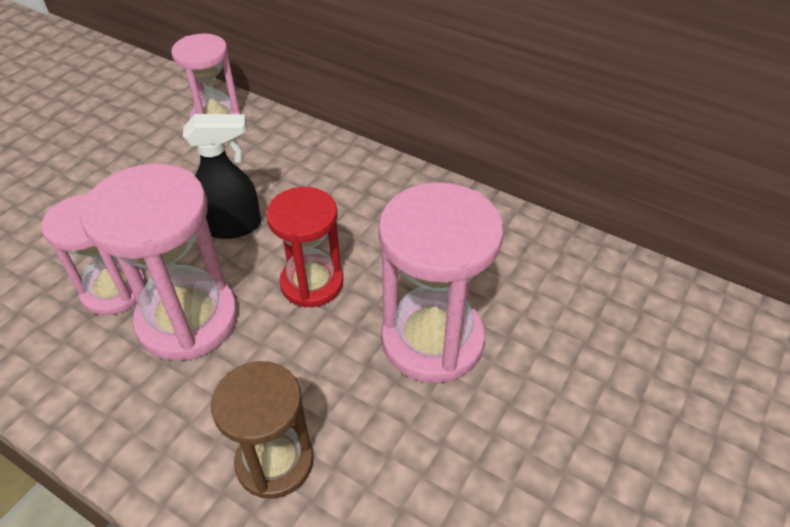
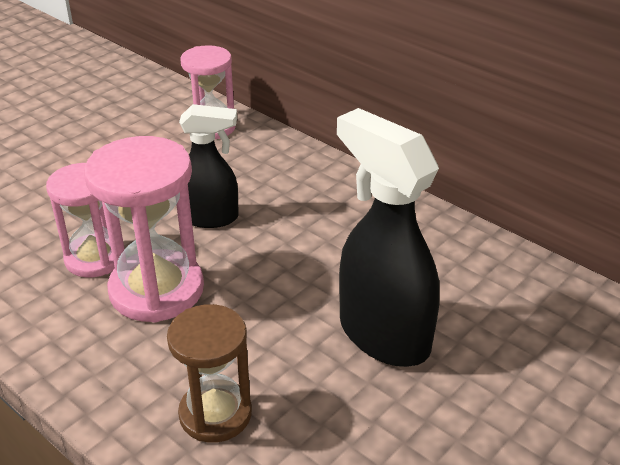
camera: 10 degrees right, 10 degrees down
(312, 283) = (277, 273): red hourglass -> none
(432, 340) = (383, 335): pink hourglass -> black spray bottle

